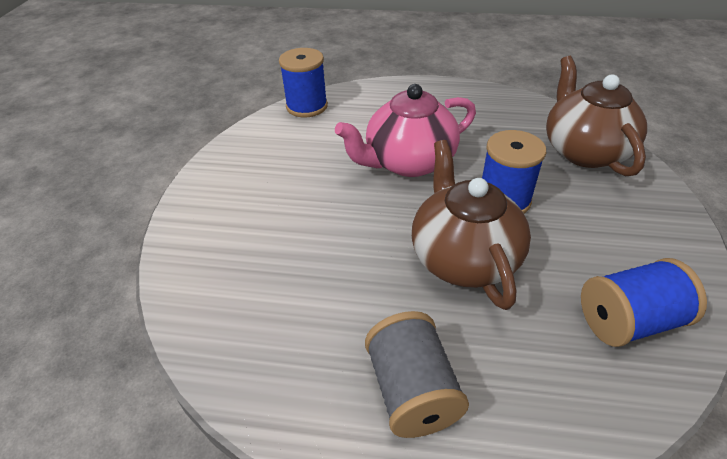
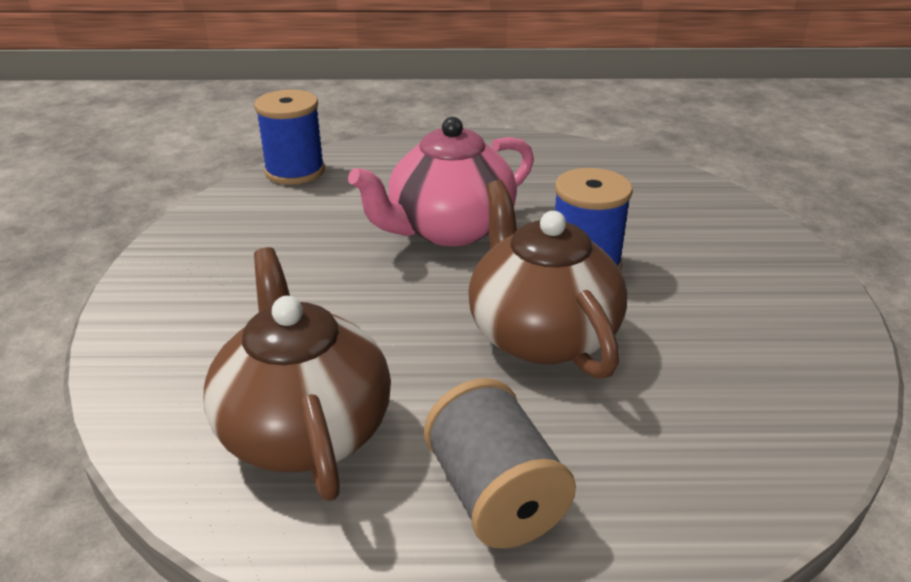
camera: 10 degrees left, 10 degrees down
(584, 151) = (680, 203): brown teapot -> brown teapot (304, 429)
(628, 321) = (765, 388): blue spool -> none

